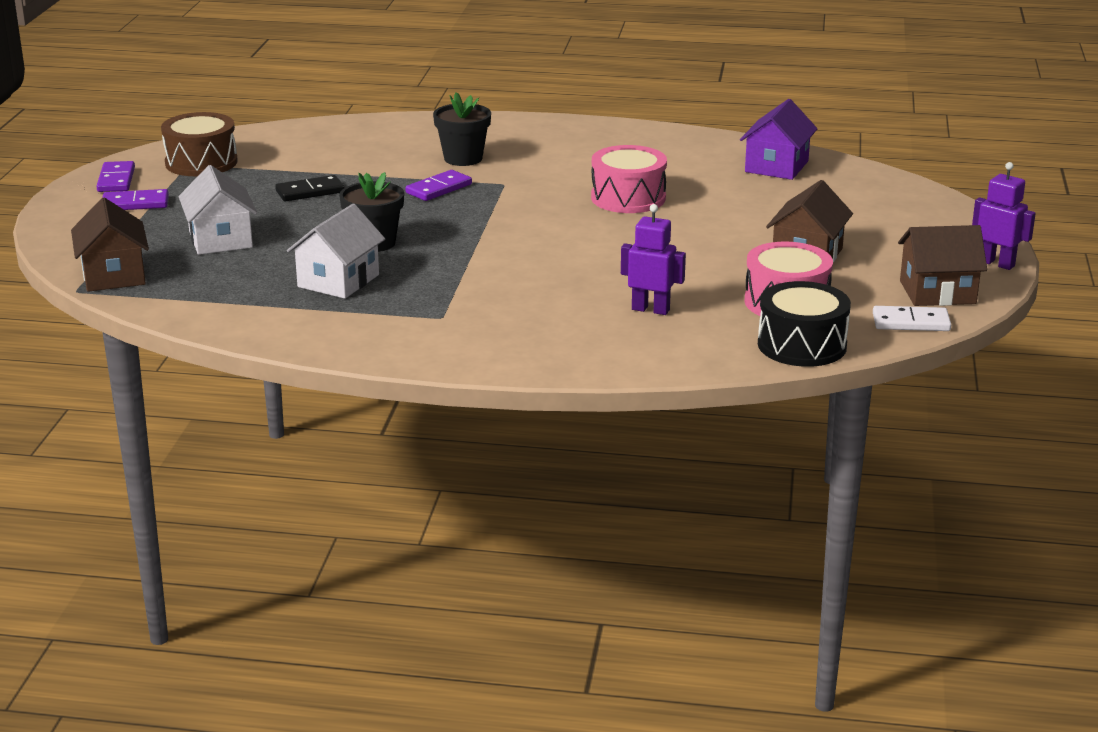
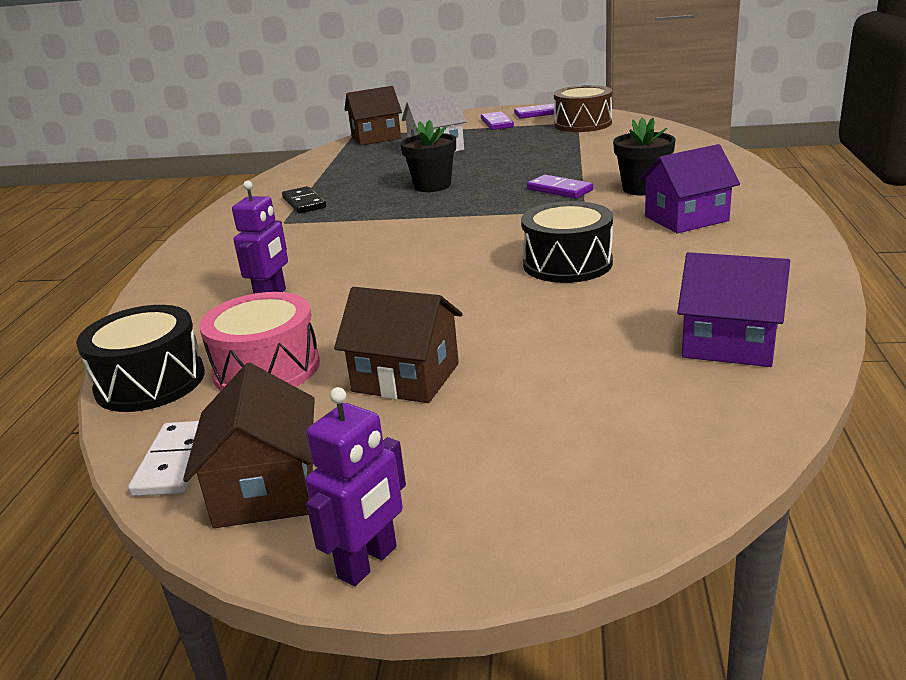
camera: 90 degrees right, 0 degrees up
(310, 192) = (535, 156): black domino -> black domino (304, 203)
(338, 281) = (359, 186): white house -> none
(552, 152) = (686, 219): none -> purple house
(628, 198) = (567, 264): pink drum -> black drum

